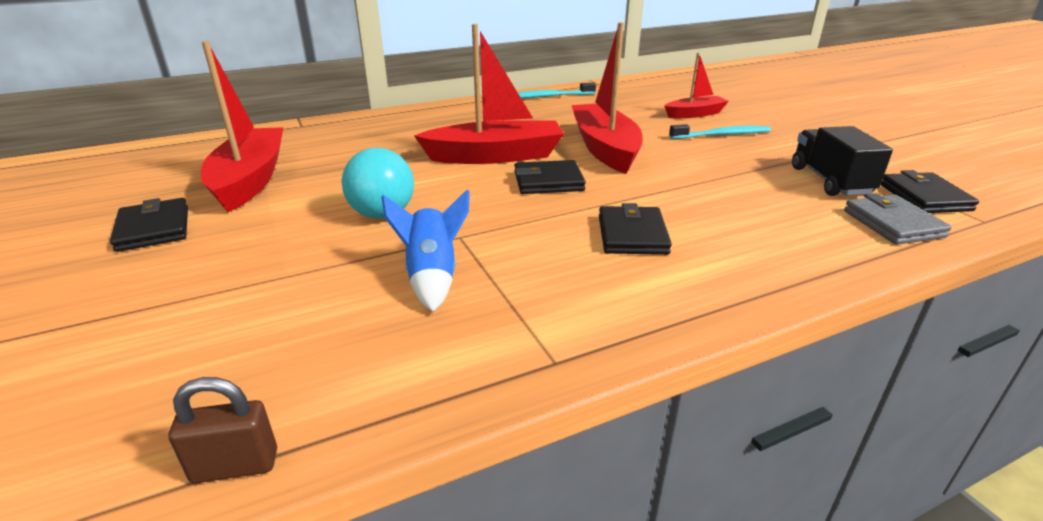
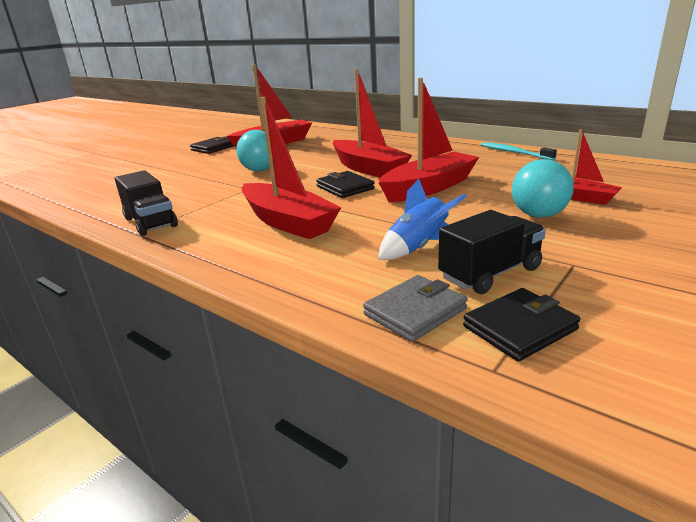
camera: 65 degrees right, 5 degrees down
(235, 466) = (63, 204): brown padlock -> none
(432, 276) = (202, 194): blue rocket -> blue rocket (418, 247)
(517, 342) = (150, 222): none -> black truck
(632, 235) = (287, 222): black wallet -> red boat
(721, 135) = (538, 215): turquoise toothbrush -> turquoise ball

